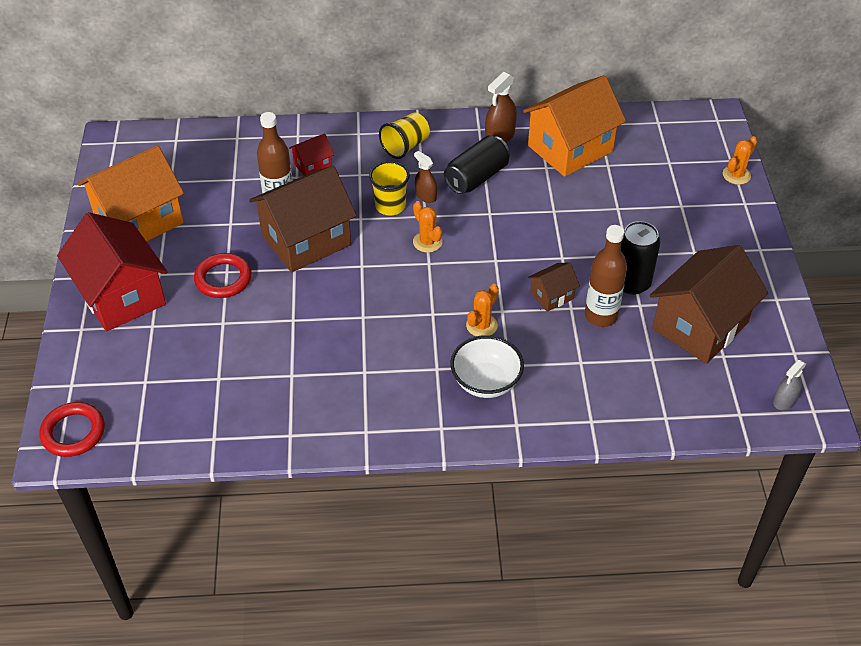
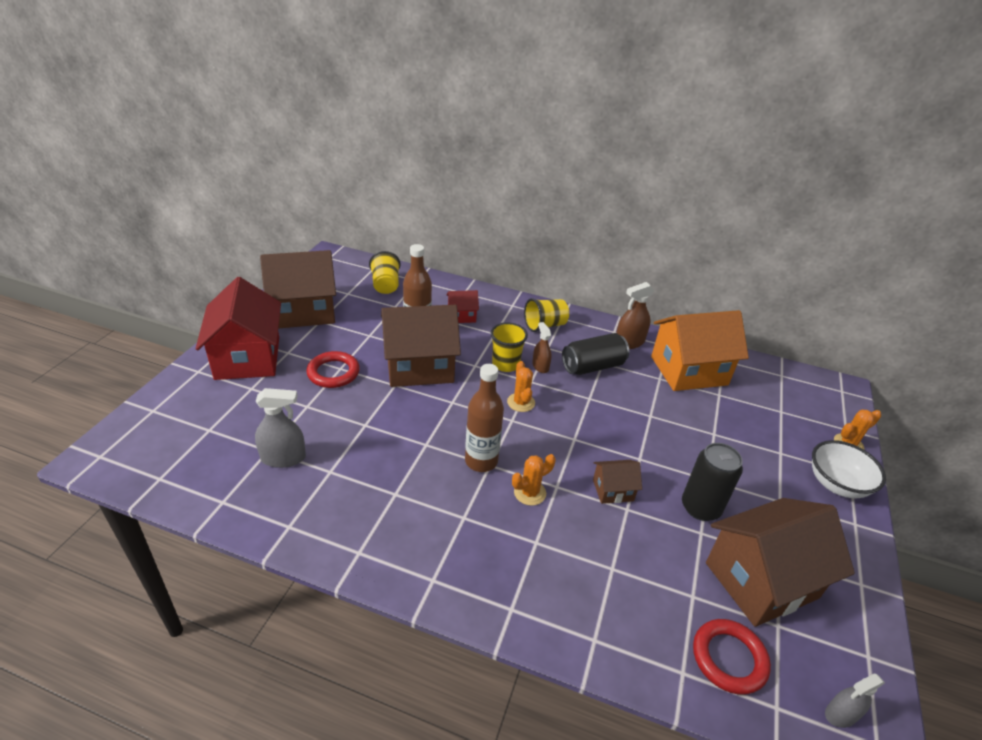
camera: 20 degrees right, 10 degrees down
(73, 432) = (119, 449): red ring -> red ring (729, 658)
(139, 221) = (304, 311): orange house -> brown house
(205, 156) = (385, 285): none -> yellow cup
(238, 380) = (283, 458): none -> grey spray bottle
(486, 382) = (504, 550): white bowl -> white bowl (836, 484)
(601, 316) = (654, 528): brown bottle -> brown bottle (481, 461)

